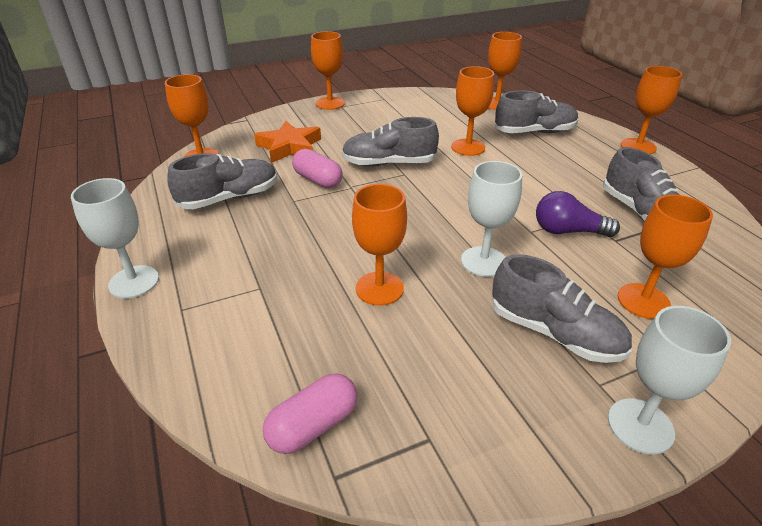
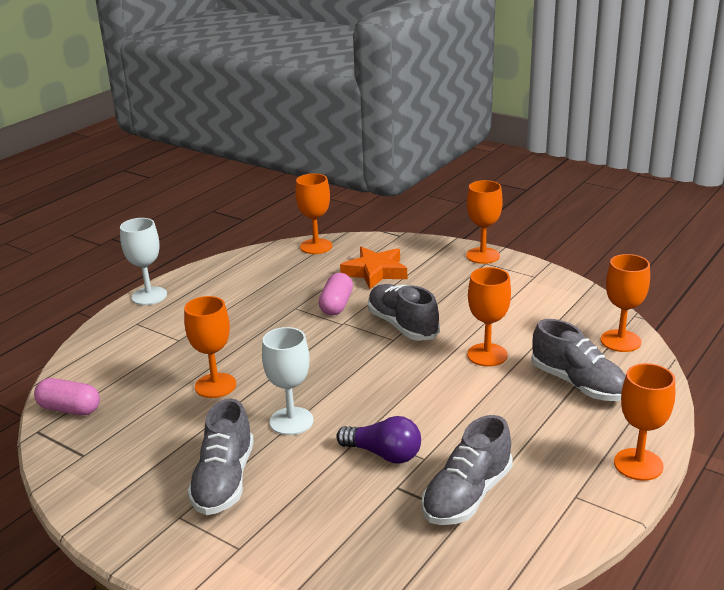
camera: 60 degrees right, 10 degrees down
(229, 198) = (271, 282): grey shoe -> none
(567, 231) = (384, 454): purple light bulb -> purple light bulb turned 135 degrees clockwise
(640, 426) = (146, 544): white goblet -> none
(643, 301) = (306, 521): orange goblet -> none

